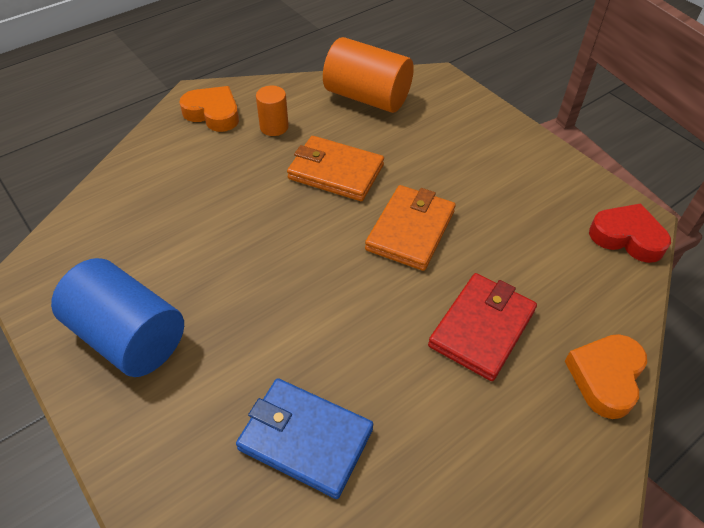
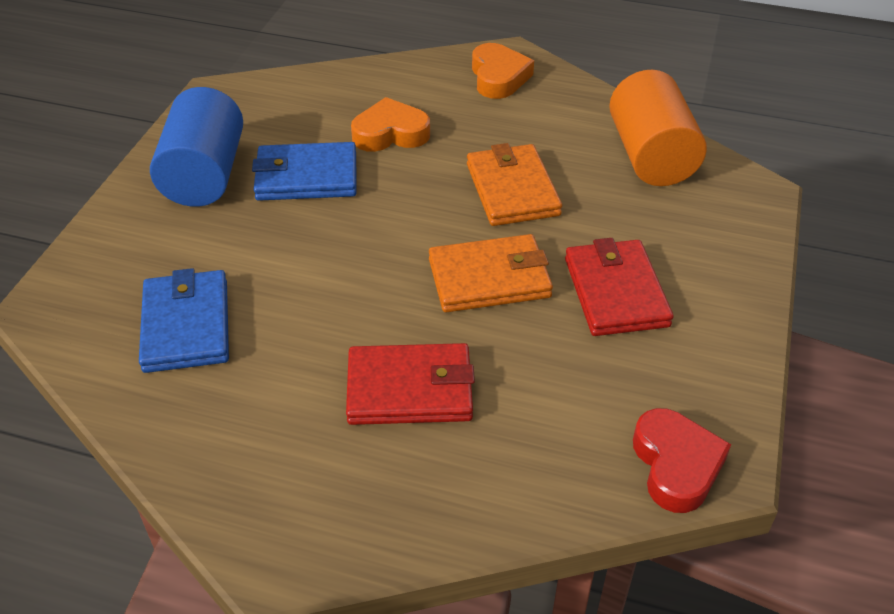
camera: 55 degrees right, 5 degrees down
(205, 271) = (306, 177): none -> blue wallet
(274, 127) = (526, 120): orange cylinder -> none
(472, 181) = (615, 292): none -> red wallet
(605, 377) = (434, 519): orange heart -> orange heart (390, 133)

